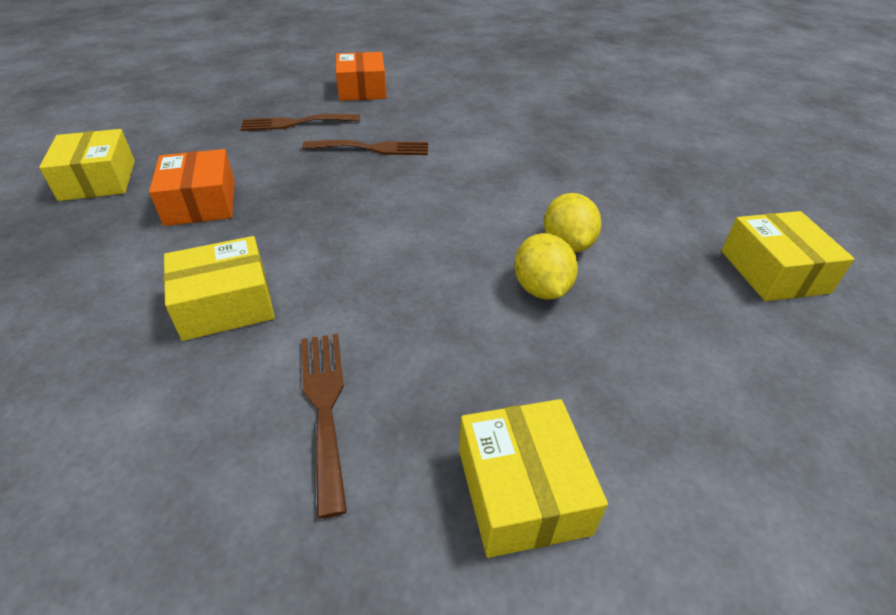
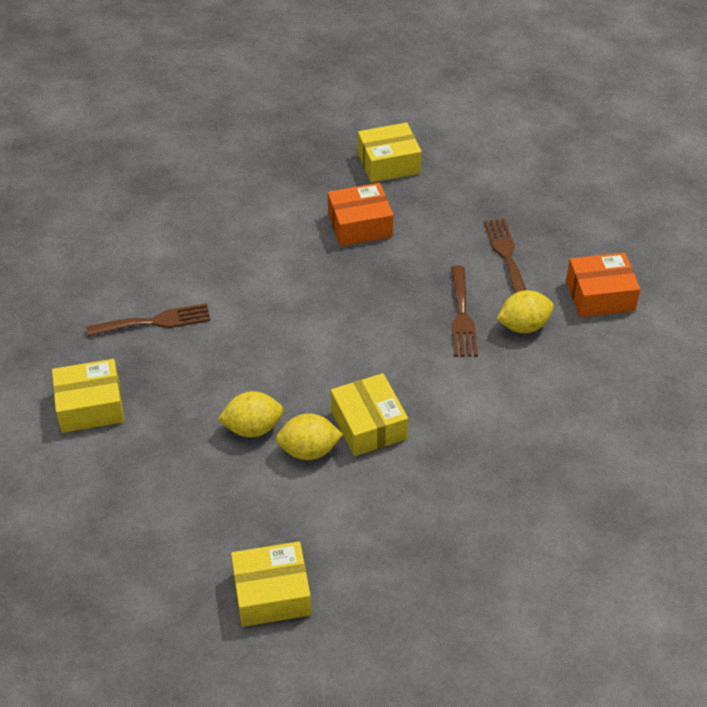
camera: 90 degrees right, 5 degrees up
(225, 304) = (242, 264): yellow box -> yellow box (368, 425)
(392, 121) = (523, 326): none -> yellow lemon

